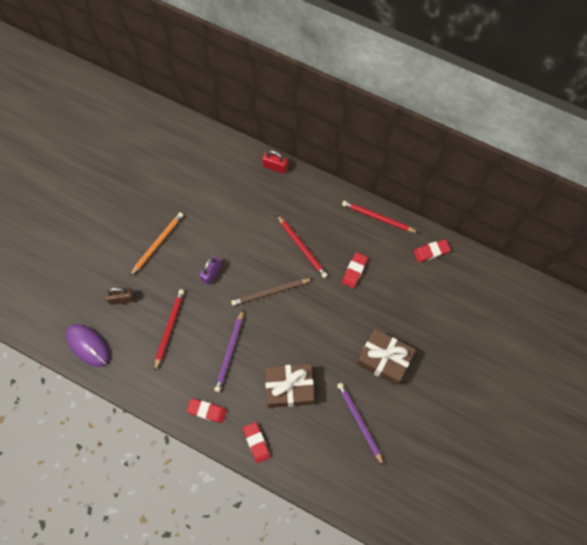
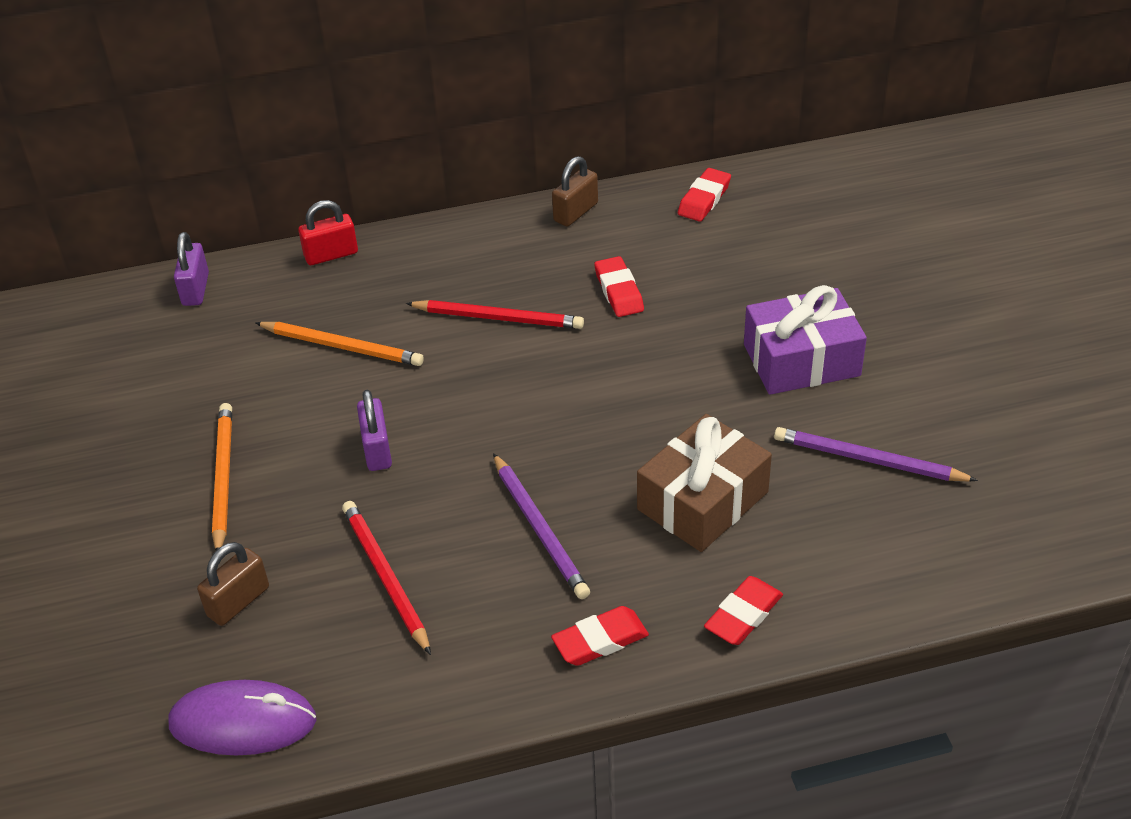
camera: 40 degrees left, 25 degrees down
(218, 146) = (195, 289): none -> purple padlock
(240, 216) = (342, 346): none -> orange pencil
(256, 442) = (743, 615): red eraser -> red eraser turned 75 degrees counterclockwise
(270, 292) = (514, 405): brown pencil -> none
(378, 218) = (576, 212): red pencil -> brown padlock
(383, 359) = (801, 360): brown gift -> purple gift

